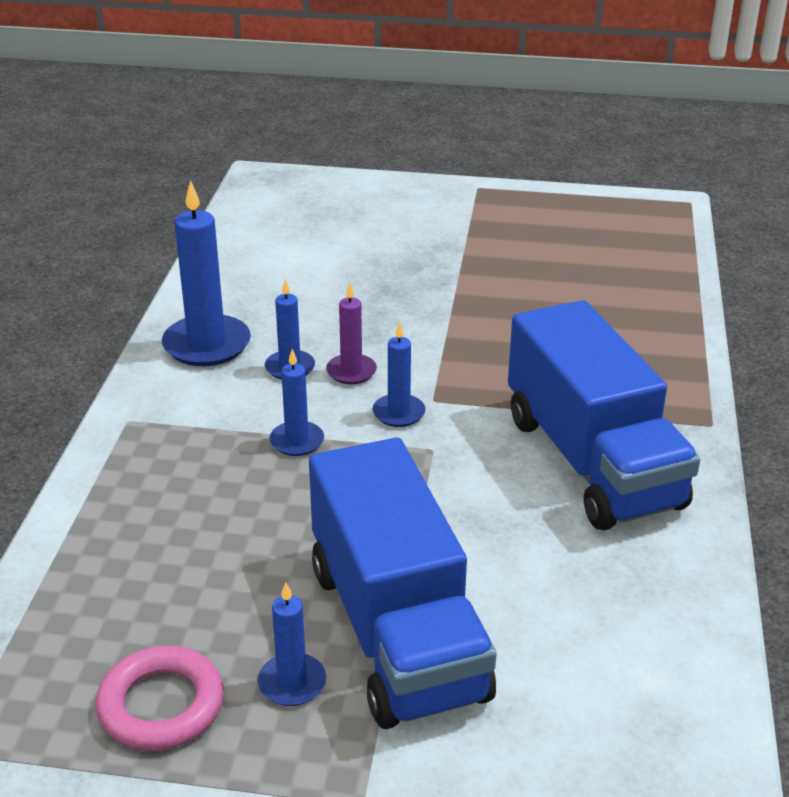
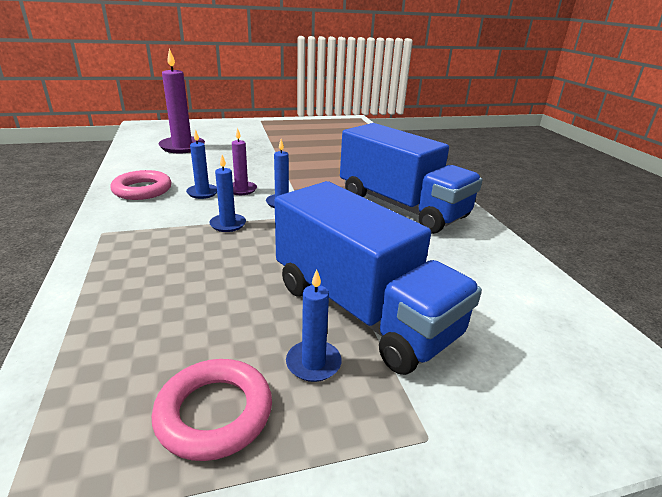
camera: 25 degrees left, 5 degrees down
(207, 345) = (142, 190): blue candle -> pink ring
(304, 249) = (182, 147): none -> purple candle

